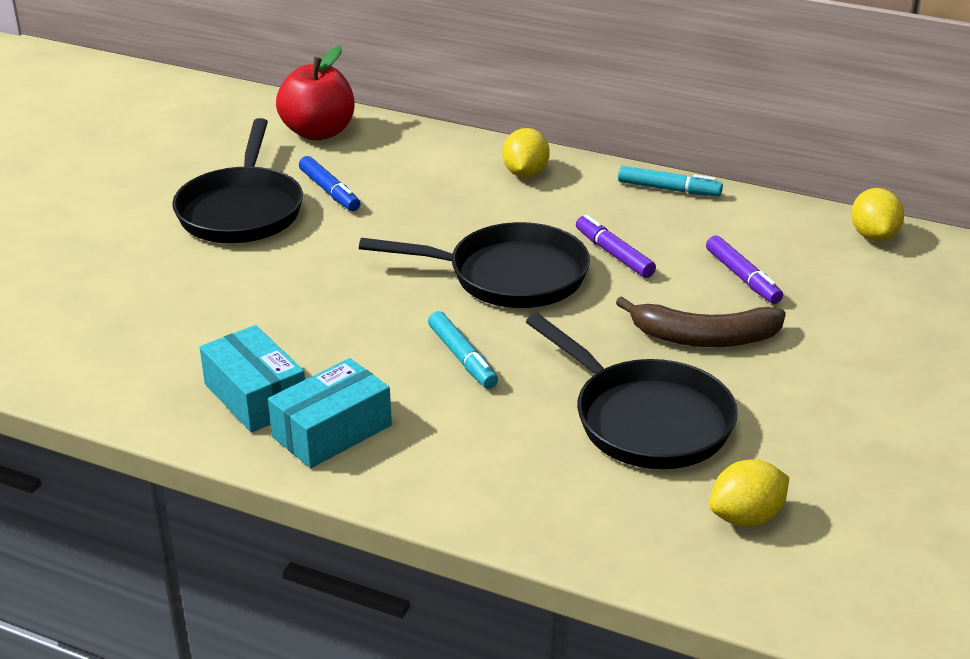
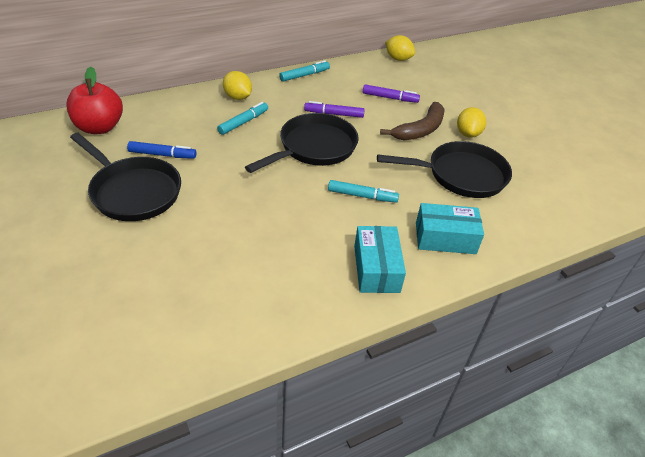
camera: 55 degrees left, 10 degrees up
(255, 396) = (317, 279): turquoise box -> turquoise box (445, 238)
(478, 204) = (243, 122): none -> turquoise marker
(746, 517) = (546, 189): yellow lemon -> yellow lemon (468, 134)

